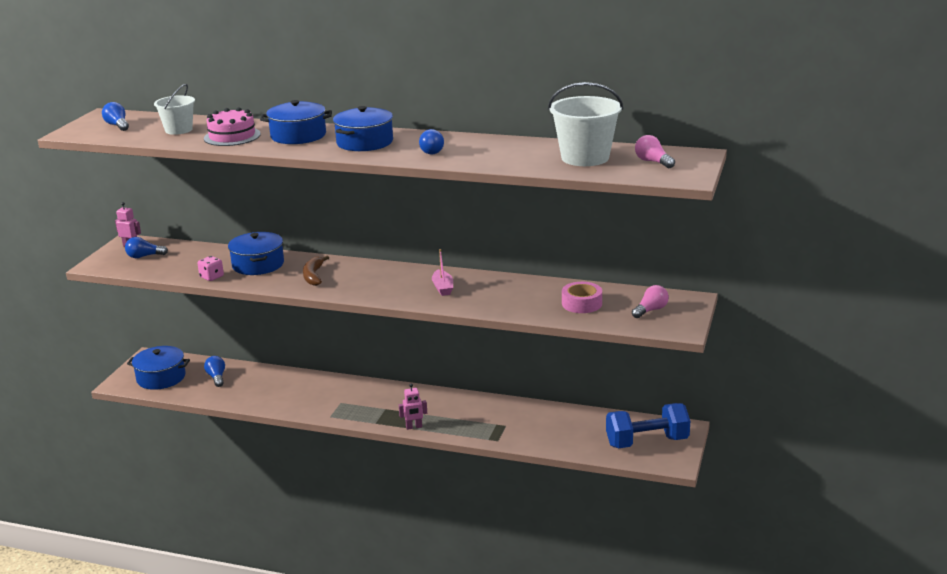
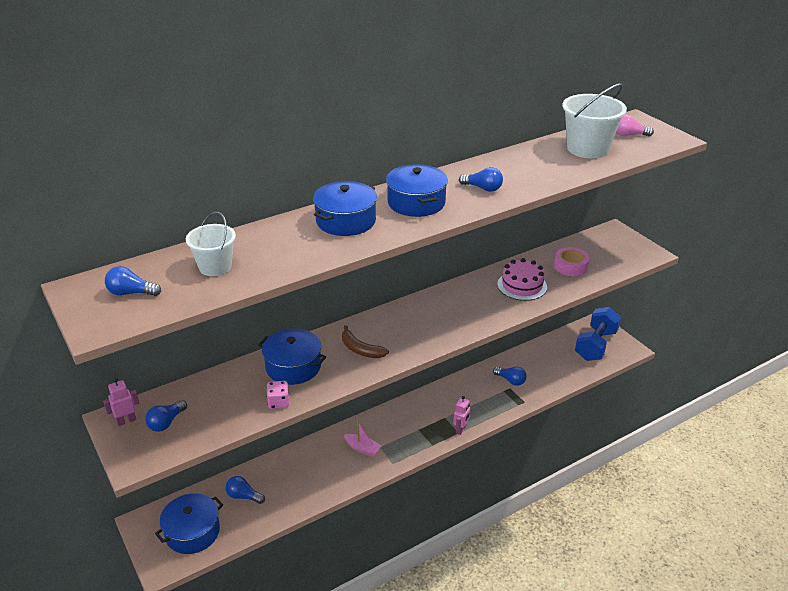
camera: 50 degrees left, 10 degrees up
(232, 136) = (288, 249): pink cake -> pink cake (522, 285)
(442, 288) = (470, 304): pink boat -> pink boat (362, 448)
(517, 421) = (510, 380): none -> blue light bulb
(650, 310) = (612, 249): pink light bulb -> none

